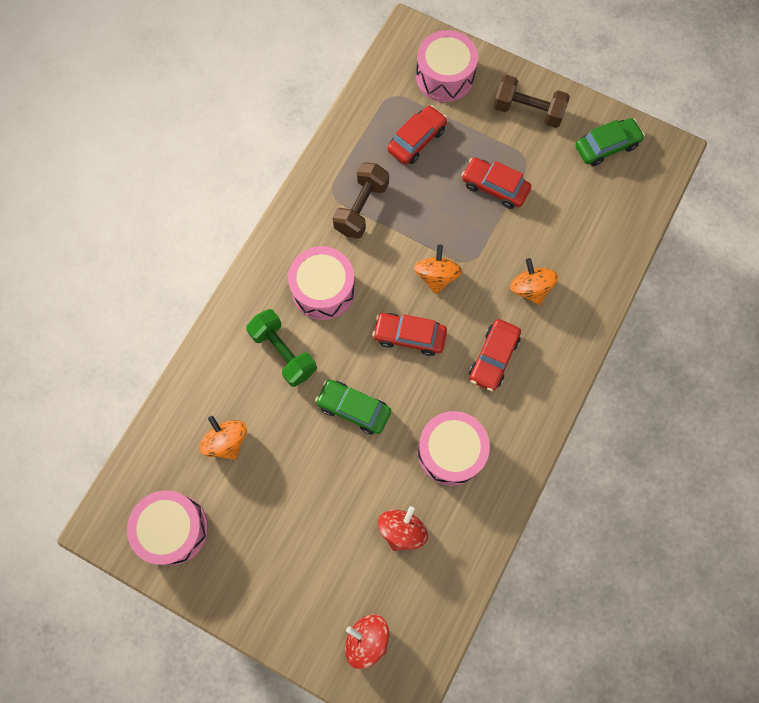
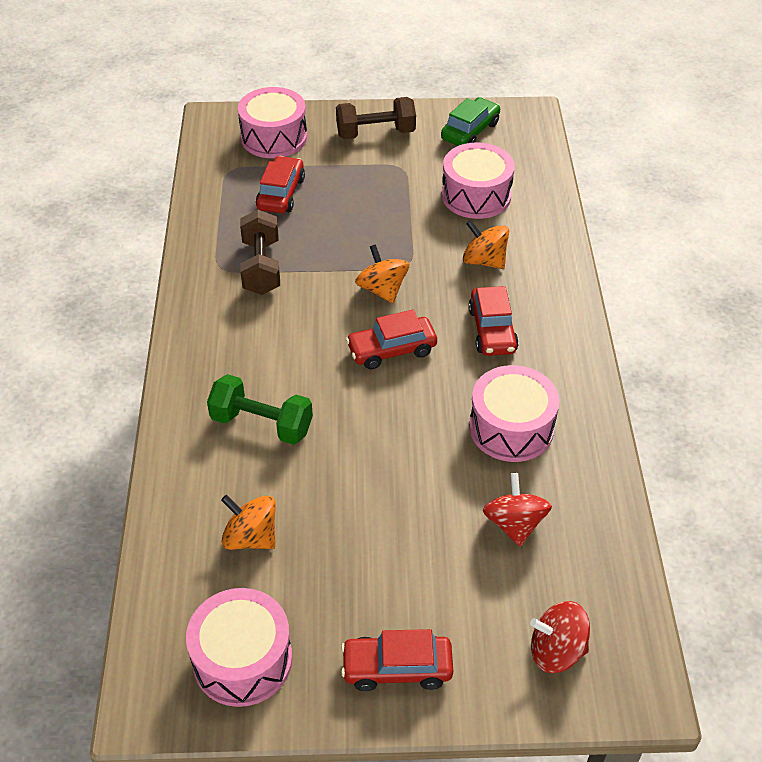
camera: 30 degrees left, 25 degrees down
(323, 289) = (268, 350): pink drum -> pink drum (476, 195)
(353, 409) = (378, 439): green car -> none
(494, 187) = (387, 199): red car -> red car (397, 668)

